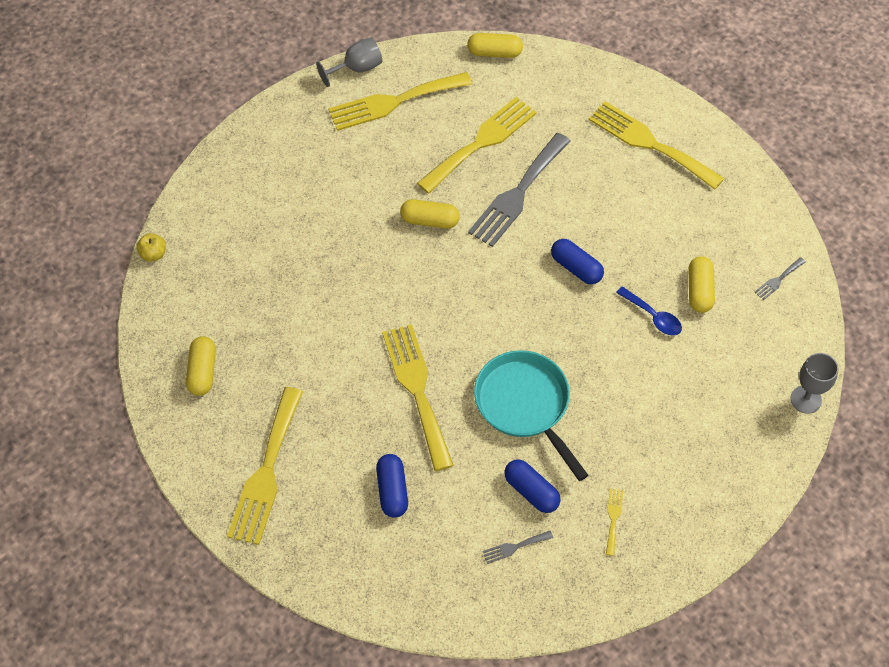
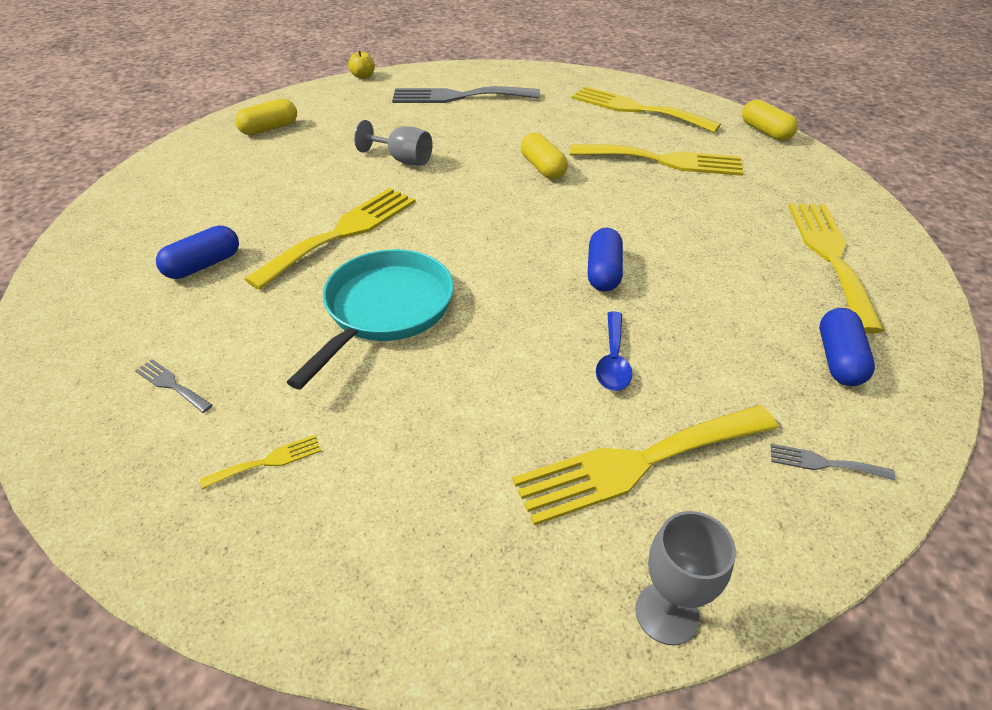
camera: 55 degrees right, 15 degrees down
(266, 472) = (183, 190): yellow fork -> yellow fork (637, 463)
(357, 69) = (641, 85): grey goblet -> grey goblet (402, 160)
(517, 194) = (639, 201): grey fork -> grey fork (458, 96)
(531, 491) = (265, 365): blue capsule -> blue capsule (838, 359)
(699, 291) = (701, 386): yellow capsule -> none

